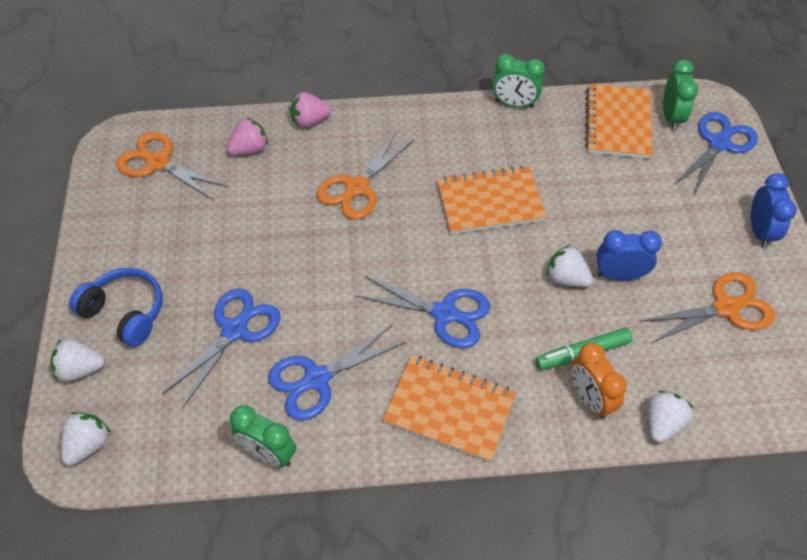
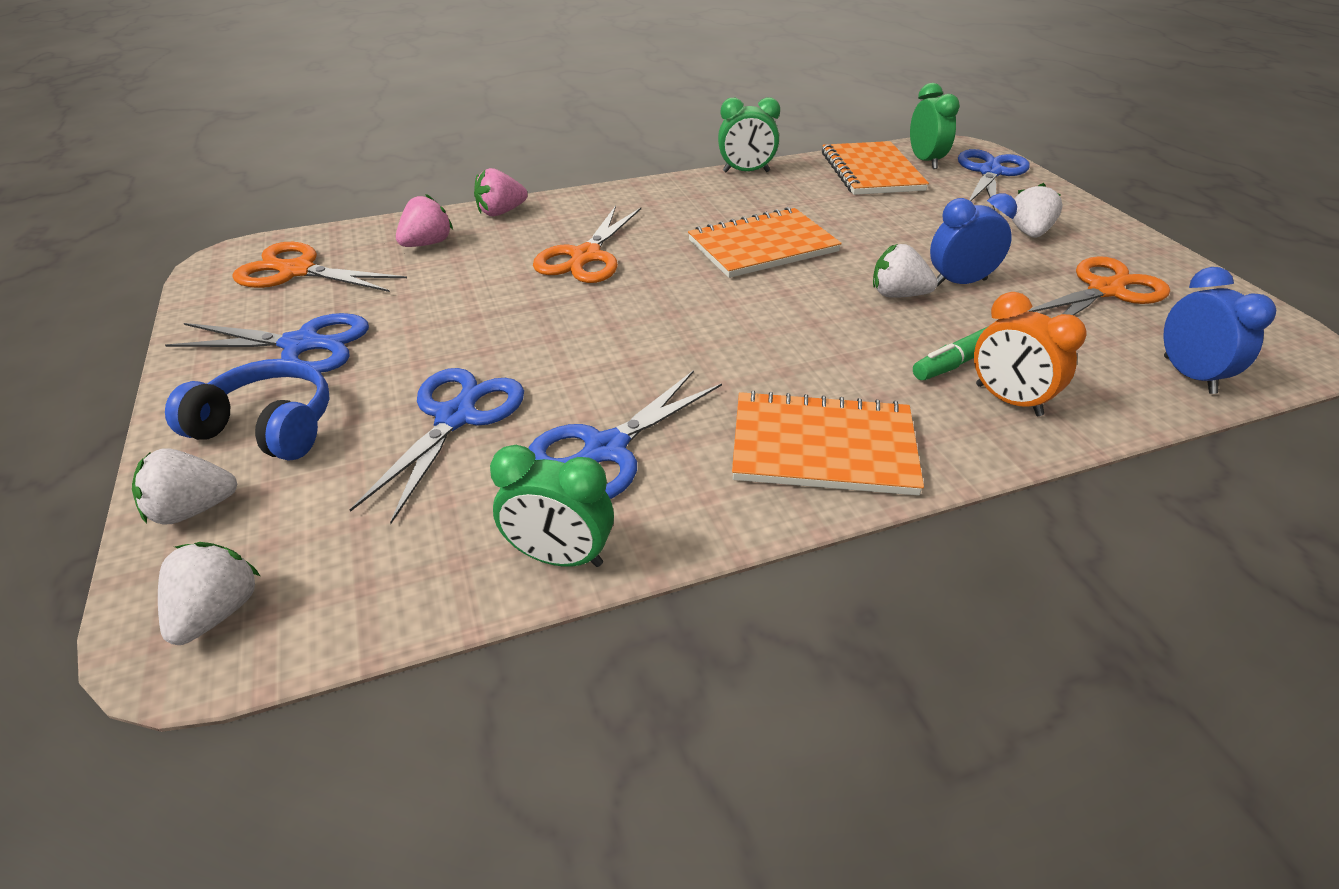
camera: 15 degrees left, 15 degrees down
(444, 313) = (760, 350): blue scissors -> blue scissors (301, 344)
(662, 423) = (1120, 407): white strawberry -> white strawberry (1029, 233)
(759, 231) = (1087, 227): blue clock -> blue clock (1188, 375)

